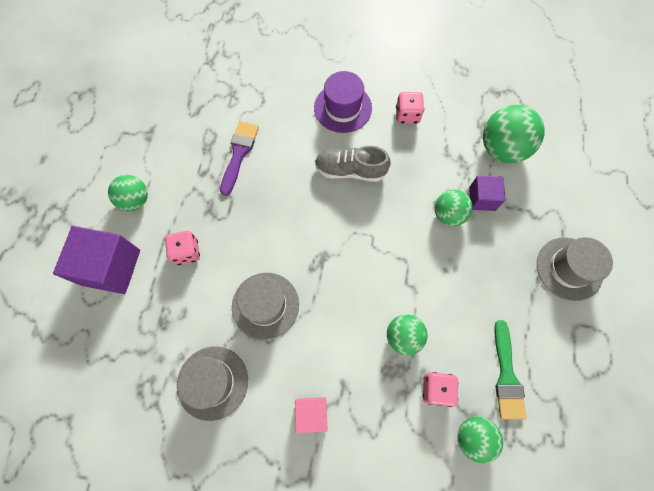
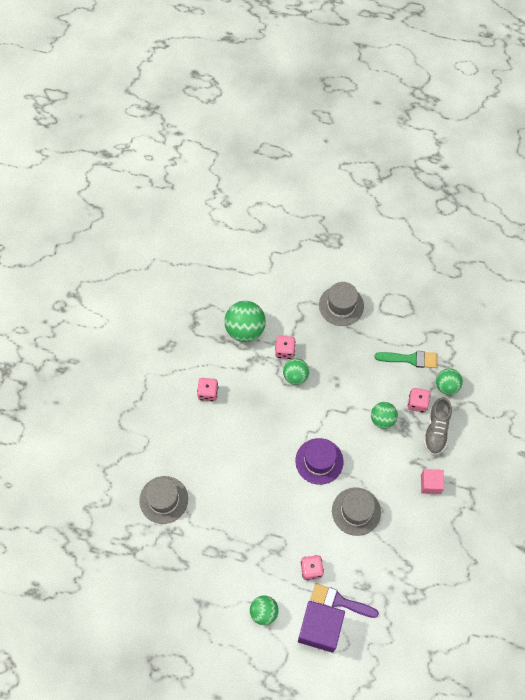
camera: 85 degrees left, 5 degrees down
(212, 382) = (409, 550): grey hat -> grey hat (163, 499)
(239, 153) = (229, 527): purple brush -> purple brush (339, 601)
(342, 108) = (195, 441): purple hat -> purple hat (319, 461)
(350, 170) = (253, 441): grey shoe -> grey shoe (436, 430)
(482, 199) = (285, 351): purple cube -> pink dice

